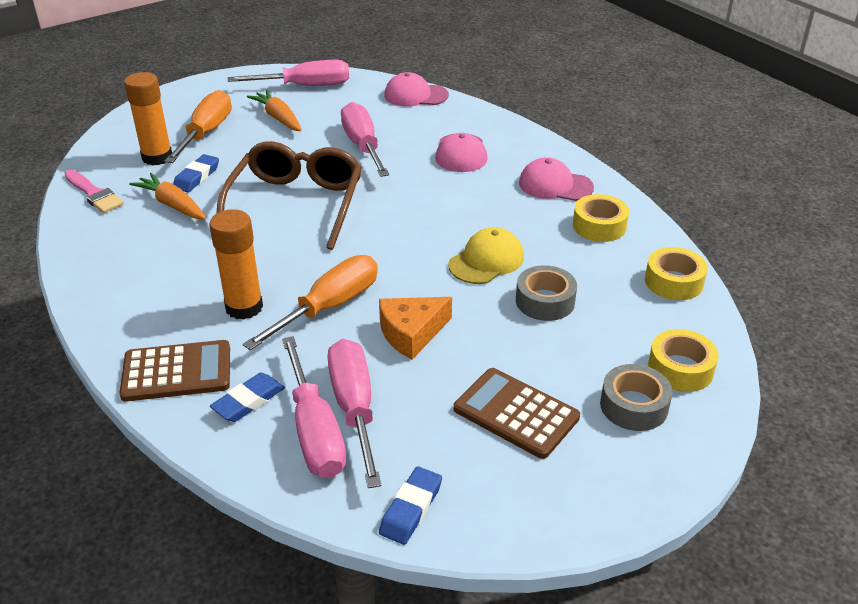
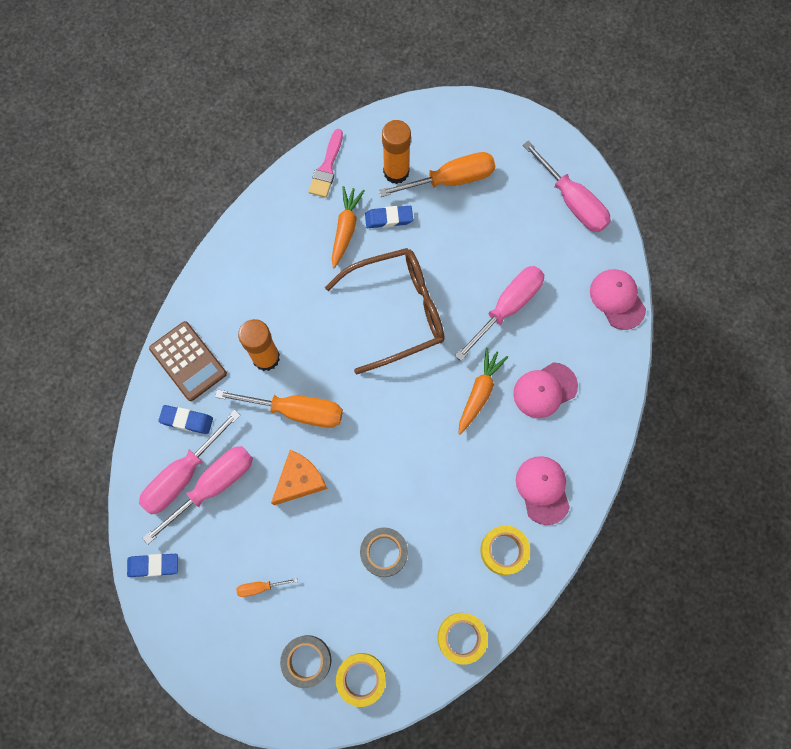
camera: 60 degrees right, 35 degrees up
(278, 118) = (507, 216): orange carrot -> orange carrot (479, 393)
(411, 333) = (299, 480): orange cheese -> orange cheese turned 105 degrees clockwise
(486, 261) = (408, 487): yellow cap -> none
(516, 413) = (260, 587): brown calculator -> orange screwdriver

